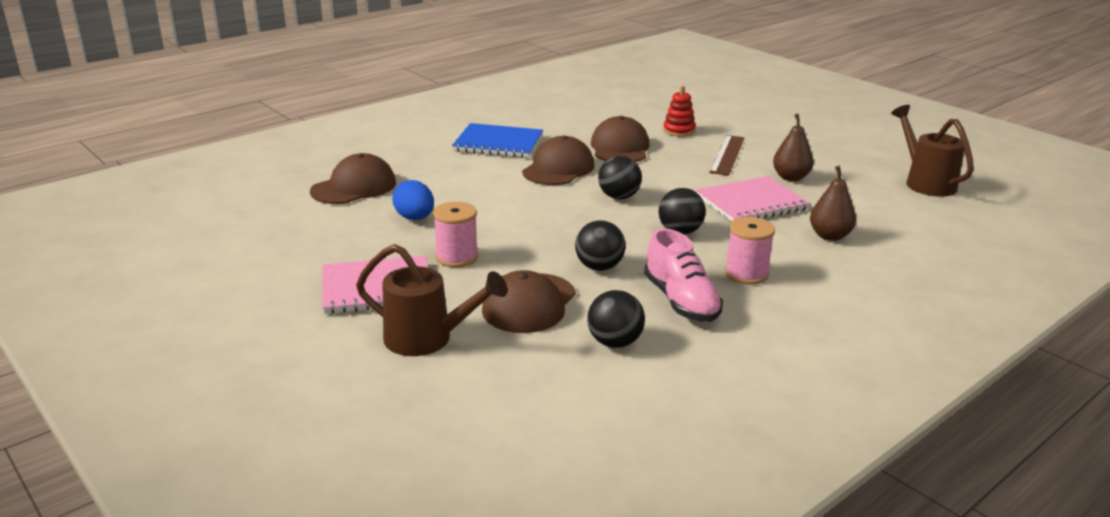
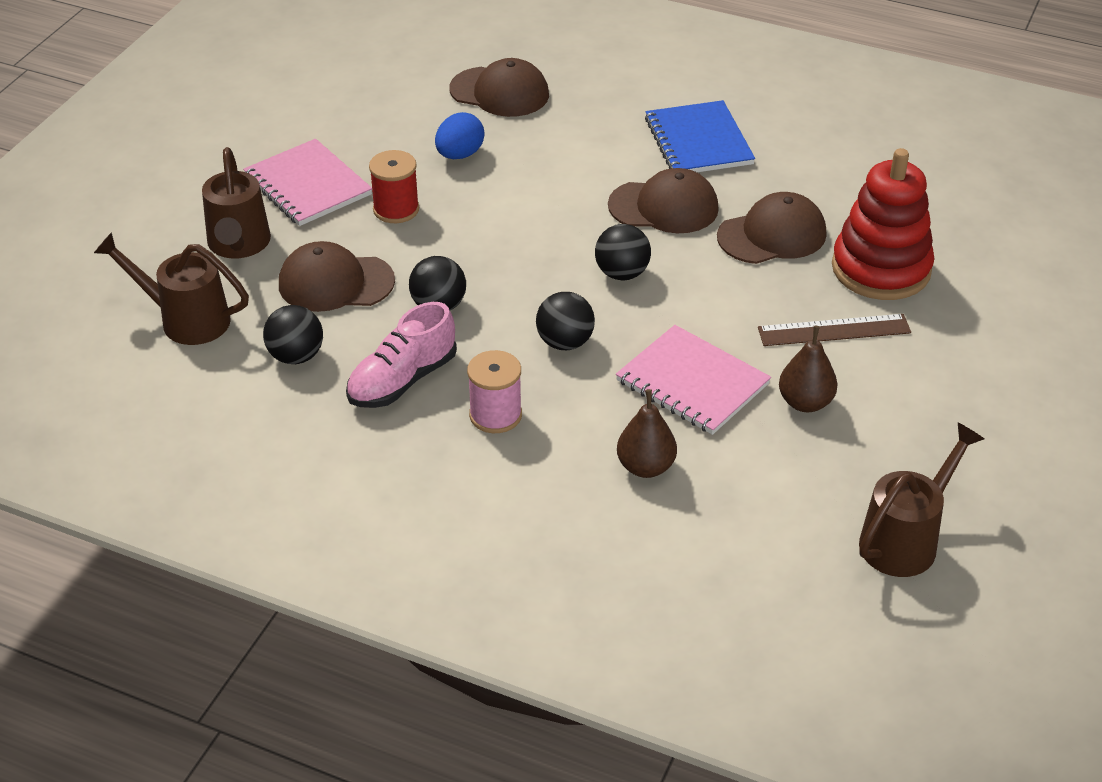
camera: 65 degrees right, 15 degrees up
(456, 257) = (396, 209): pink spool -> red spool
(514, 391) = (186, 319): none -> brown watering can
(679, 131) = (881, 269): red stacking toy -> red stacking toy, size x2.05

